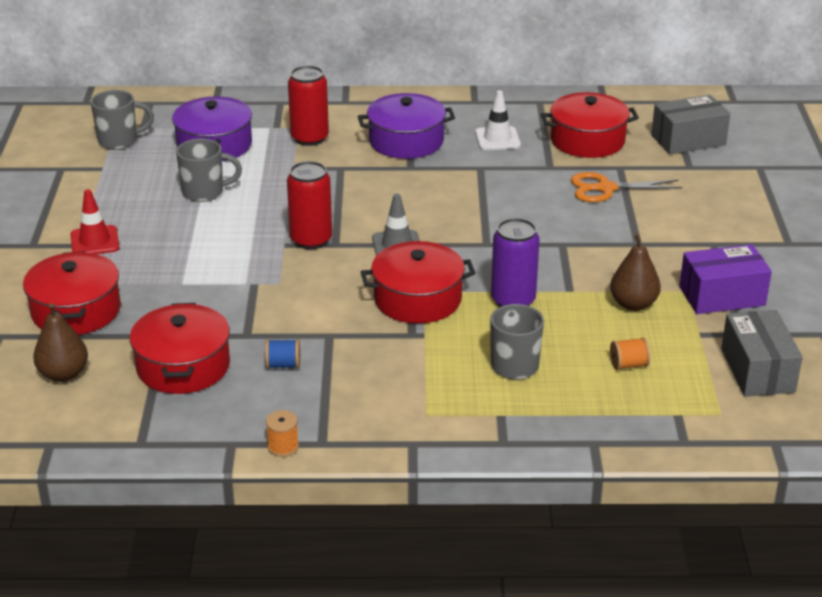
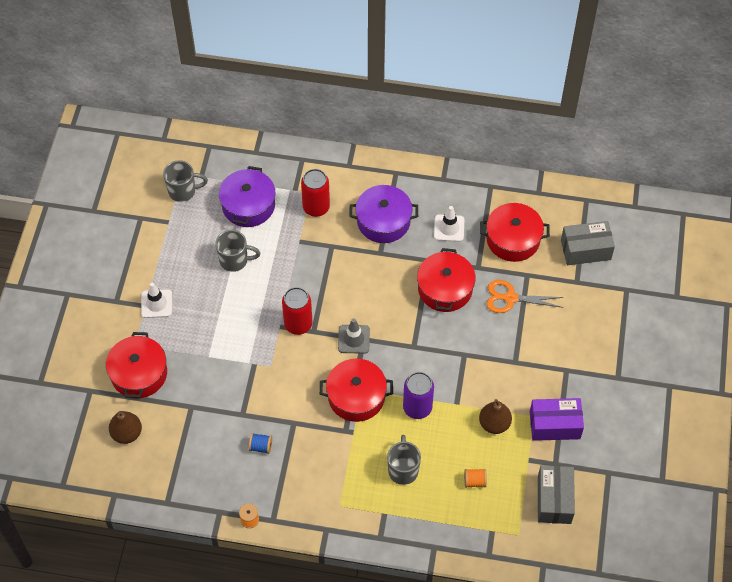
camera: 10 degrees right, 25 degrees up
(95, 241) = (156, 304): red traffic cone -> white traffic cone
(183, 366) = (200, 438): red pot -> red pot (445, 289)

